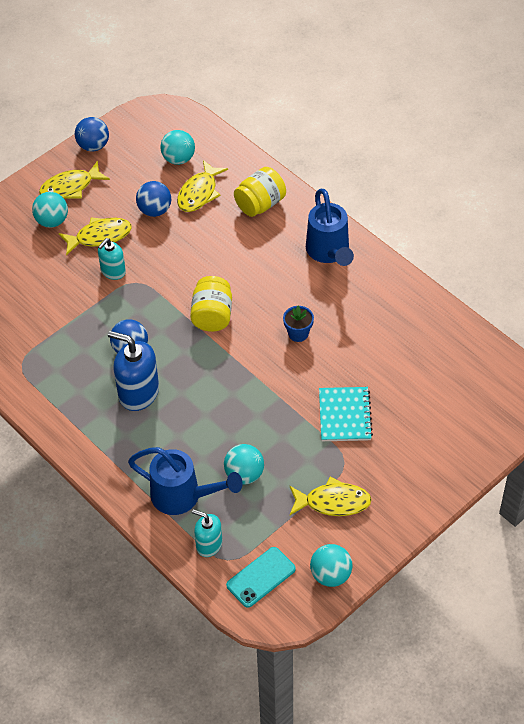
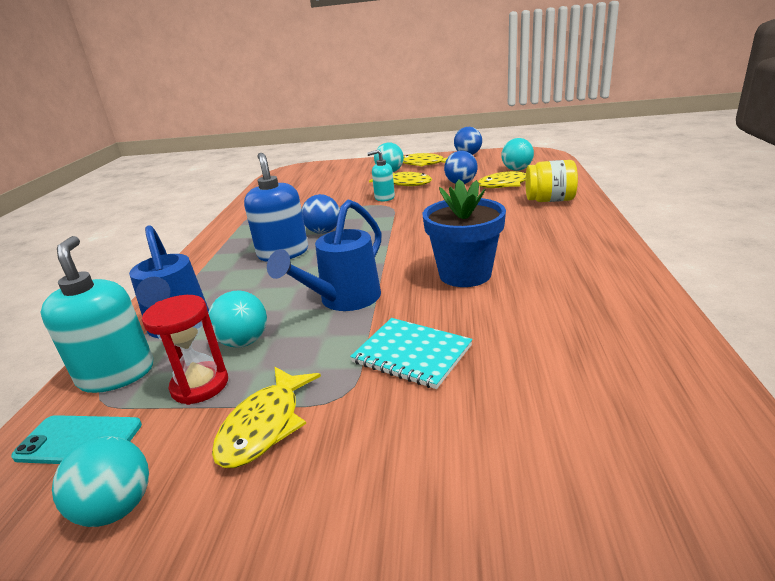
camera: 50 degrees right, 25 degrees down
(209, 544) = (116, 374): turquoise soap dispenser -> turquoise soap dispenser, size x1.67
(212, 316) = (410, 237): yellow jar -> none
(267, 512) = (200, 385): none -> red hourglass
(298, 333) = (465, 274): blue flower pot -> blue flower pot, size x1.98
(329, 252) = (578, 240): blue watering can -> blue watering can (343, 300)
(333, 502) = (265, 426): yellow fish -> yellow fish turned 60 degrees clockwise
(344, 415) = (412, 354): turquoise notebook -> turquoise notebook turned 75 degrees clockwise

